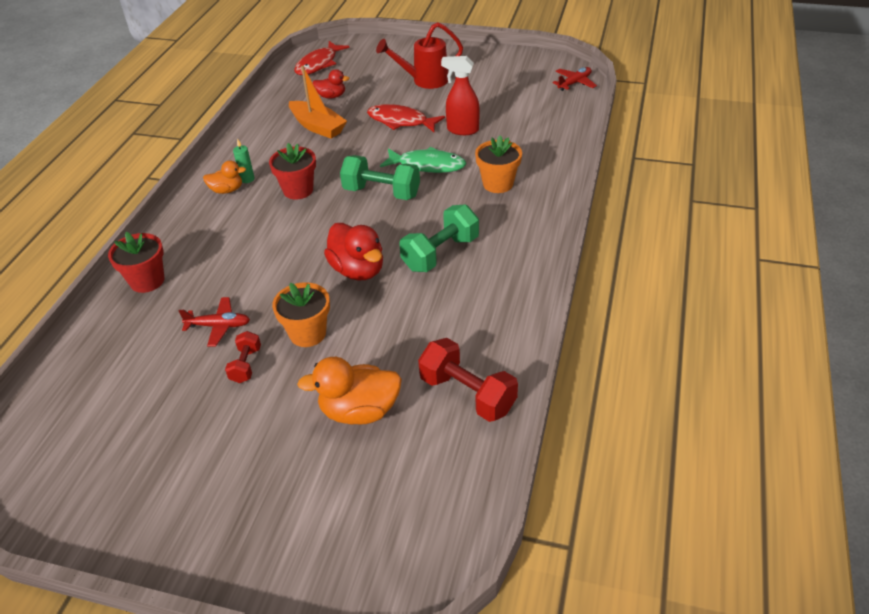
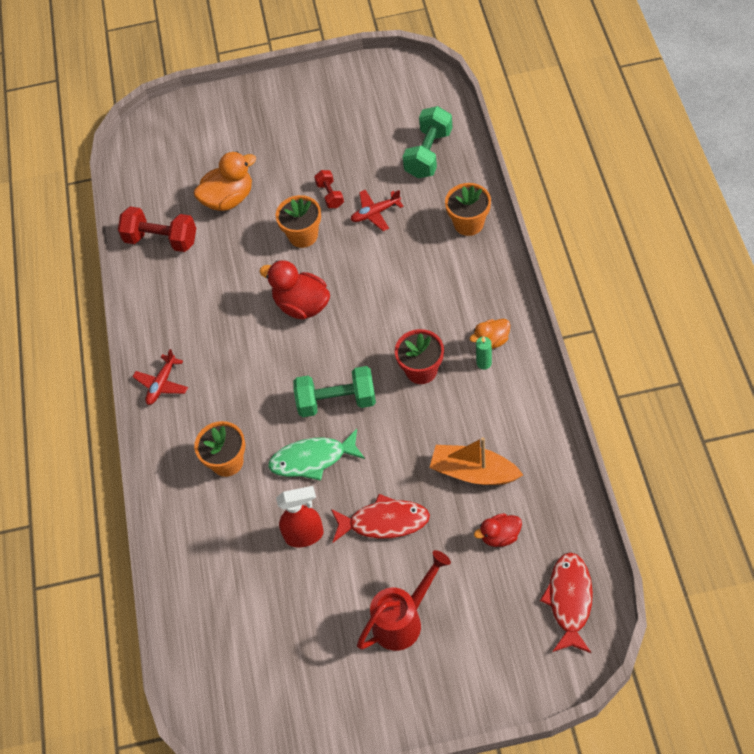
camera: 160 degrees right, 15 degrees up
(147, 281) = (468, 223): red flower pot -> orange flower pot
(440, 253) = (240, 351): green dumbbell -> green dumbbell (428, 154)
(574, 83) = (205, 696): red plane -> red plane (162, 384)

